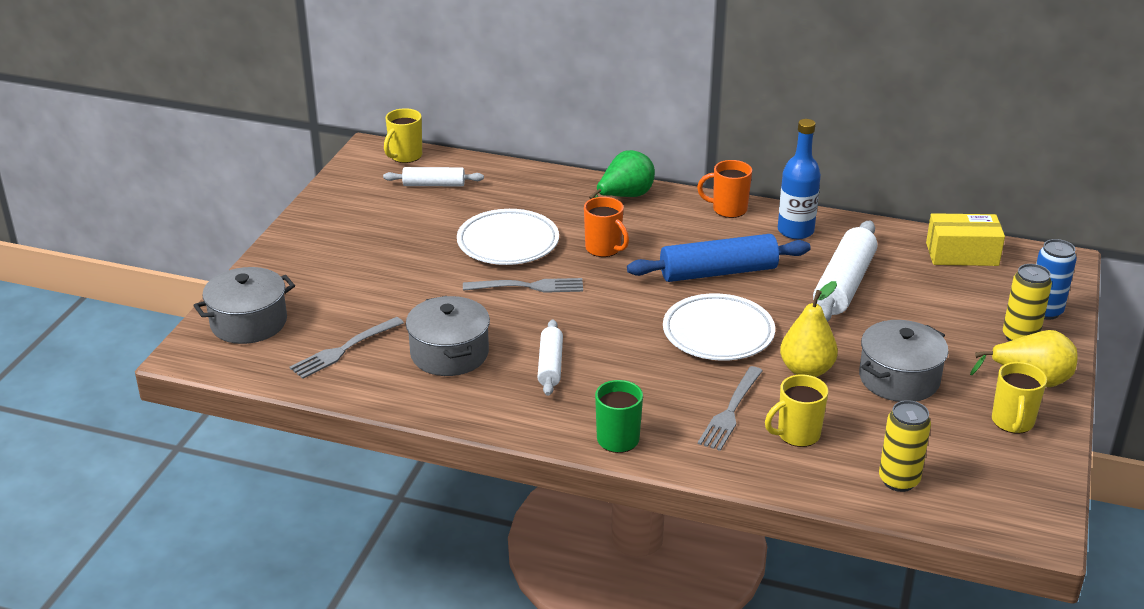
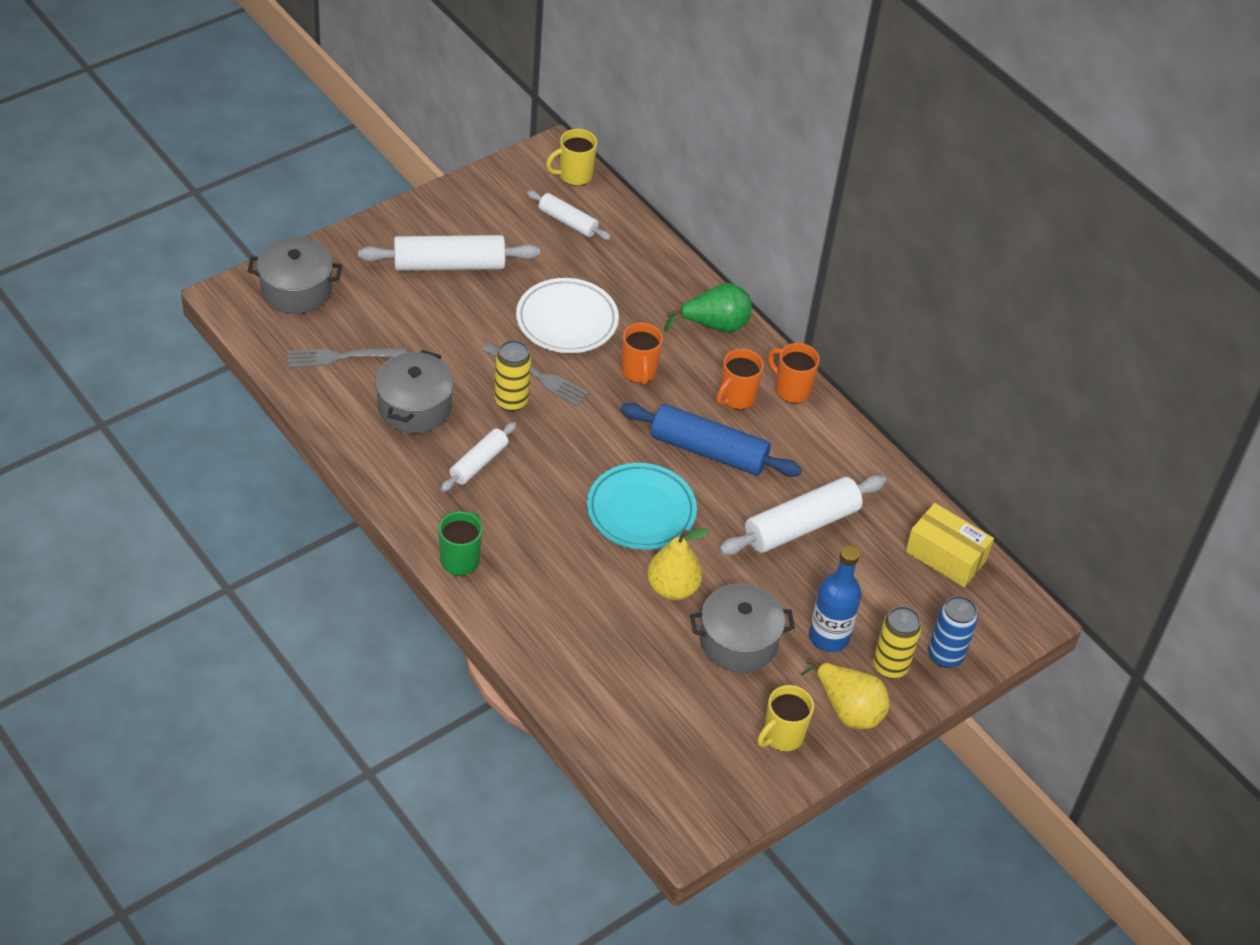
camera: 30 degrees right, 15 degrees up
(367, 249) = (449, 265): none -> white rolling pin
(696, 232) = (736, 398): none -> orange mug
(718, 333) = (641, 511): white plate -> turquoise plate
(731, 411) = (571, 588): grey fork -> none
(795, 231) = (824, 446): blue bottle -> blue bottle (829, 637)
(797, 435) = (598, 640): yellow mug -> none
(899, 480) = (630, 727): yellow can -> yellow can (511, 401)

